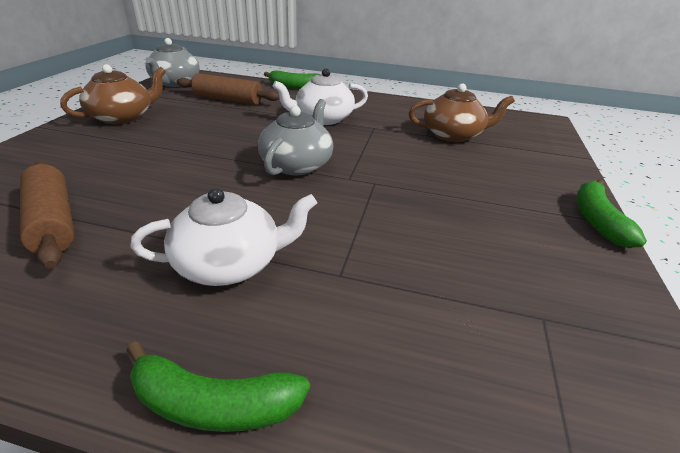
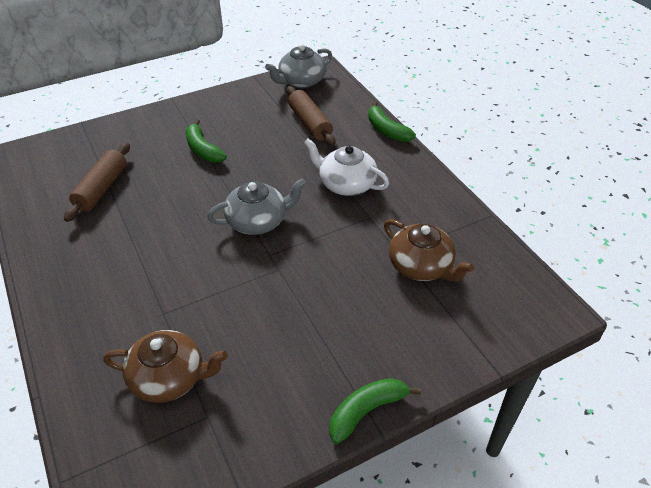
camera: 50 degrees right, 10 degrees up
(123, 117) = (222, 111): brown teapot -> brown teapot (169, 378)
(213, 403) = (50, 326): green banana -> green banana (203, 149)
(230, 263) = (132, 268): white teapot -> none

